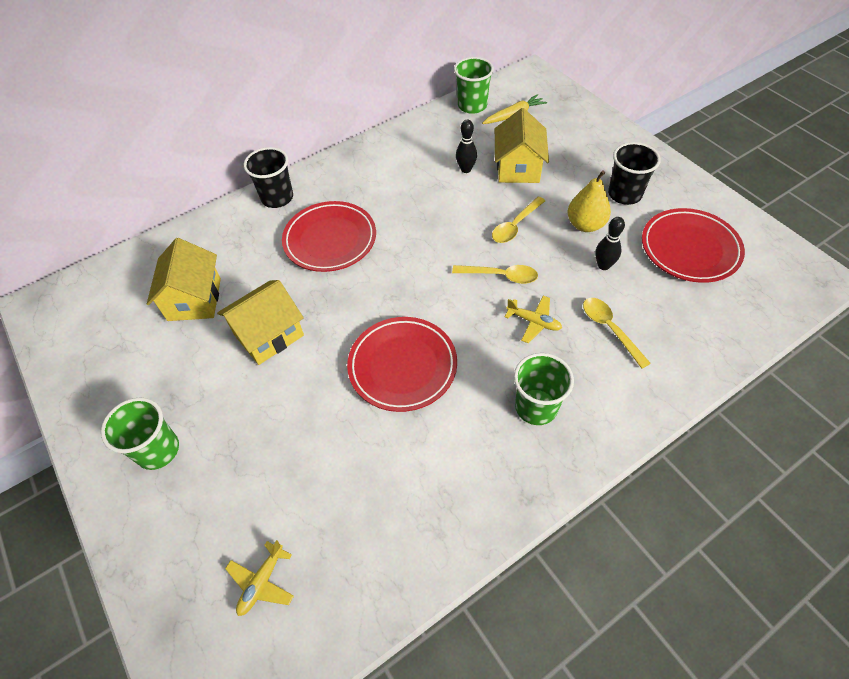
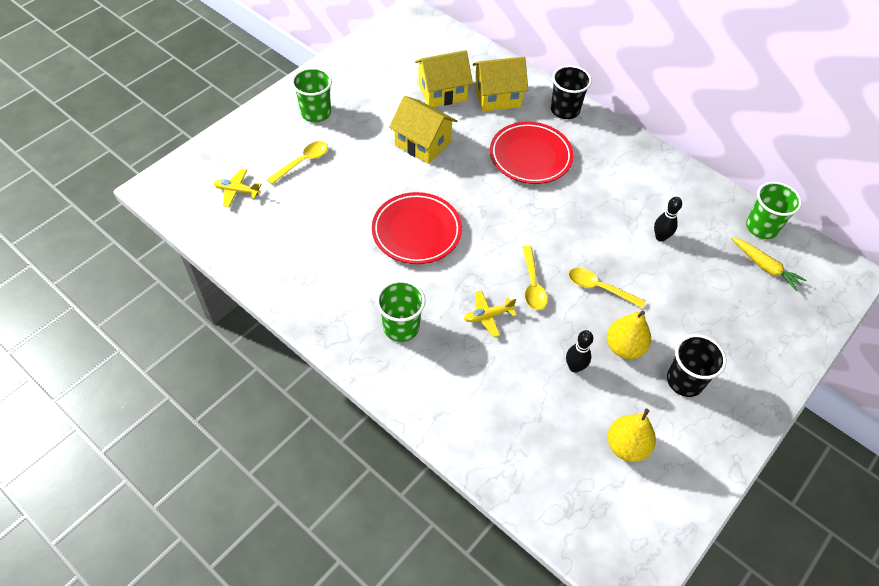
camera: 70 degrees right, 0 degrees up
(518, 167) = (683, 280): yellow house -> yellow house (497, 97)
(534, 322) = (488, 316): yellow plane -> yellow plane turned 60 degrees clockwise
(610, 329) = (498, 377): yellow spoon -> yellow spoon (302, 162)
(689, 249) = (626, 446): red plate -> yellow pear

